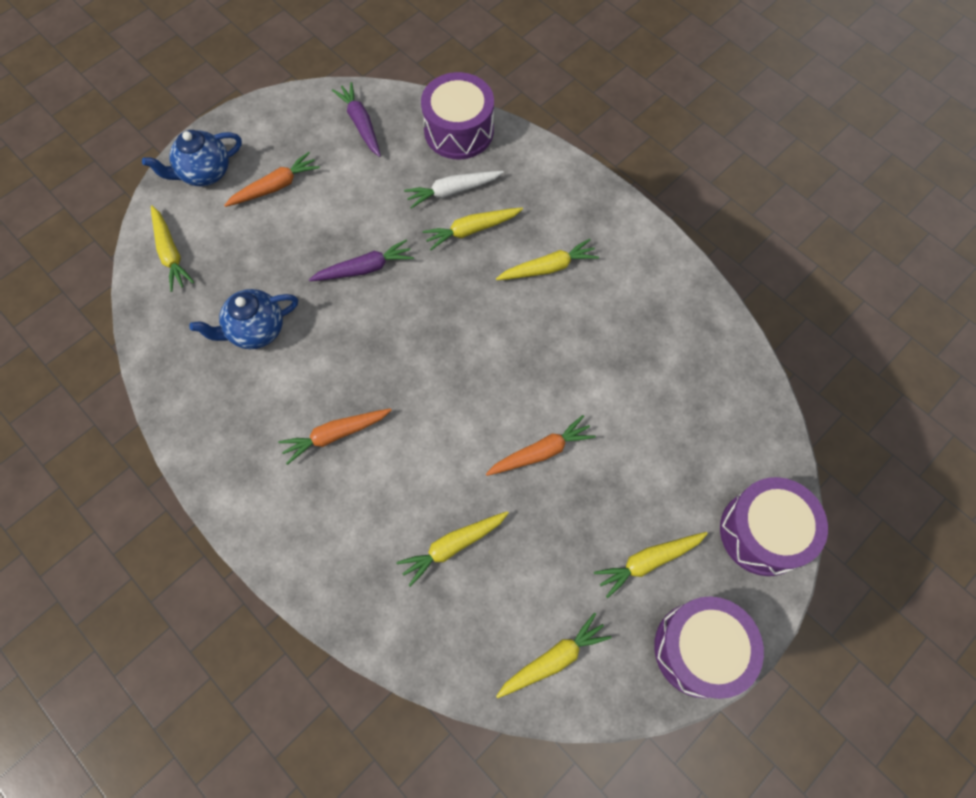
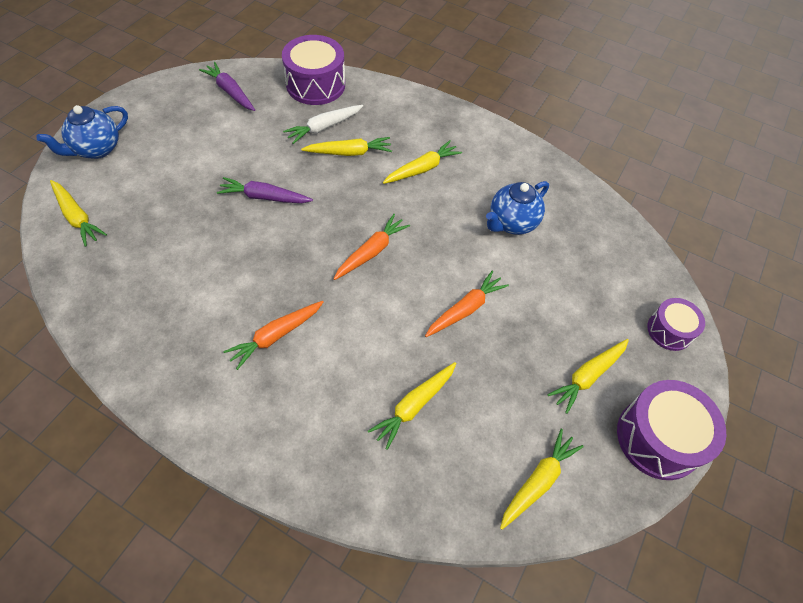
camera: 20 degrees left, 10 degrees down
(256, 330) = (176, 264): blue teapot -> blue teapot (512, 223)
(275, 186) = (165, 149): orange carrot -> orange carrot (371, 252)
(364, 268) = (264, 197): purple carrot -> purple carrot turned 135 degrees counterclockwise
(471, 230) = (349, 152): yellow carrot -> yellow carrot turned 150 degrees counterclockwise
(763, 532) = (669, 330): purple drum -> purple drum, size x0.60

